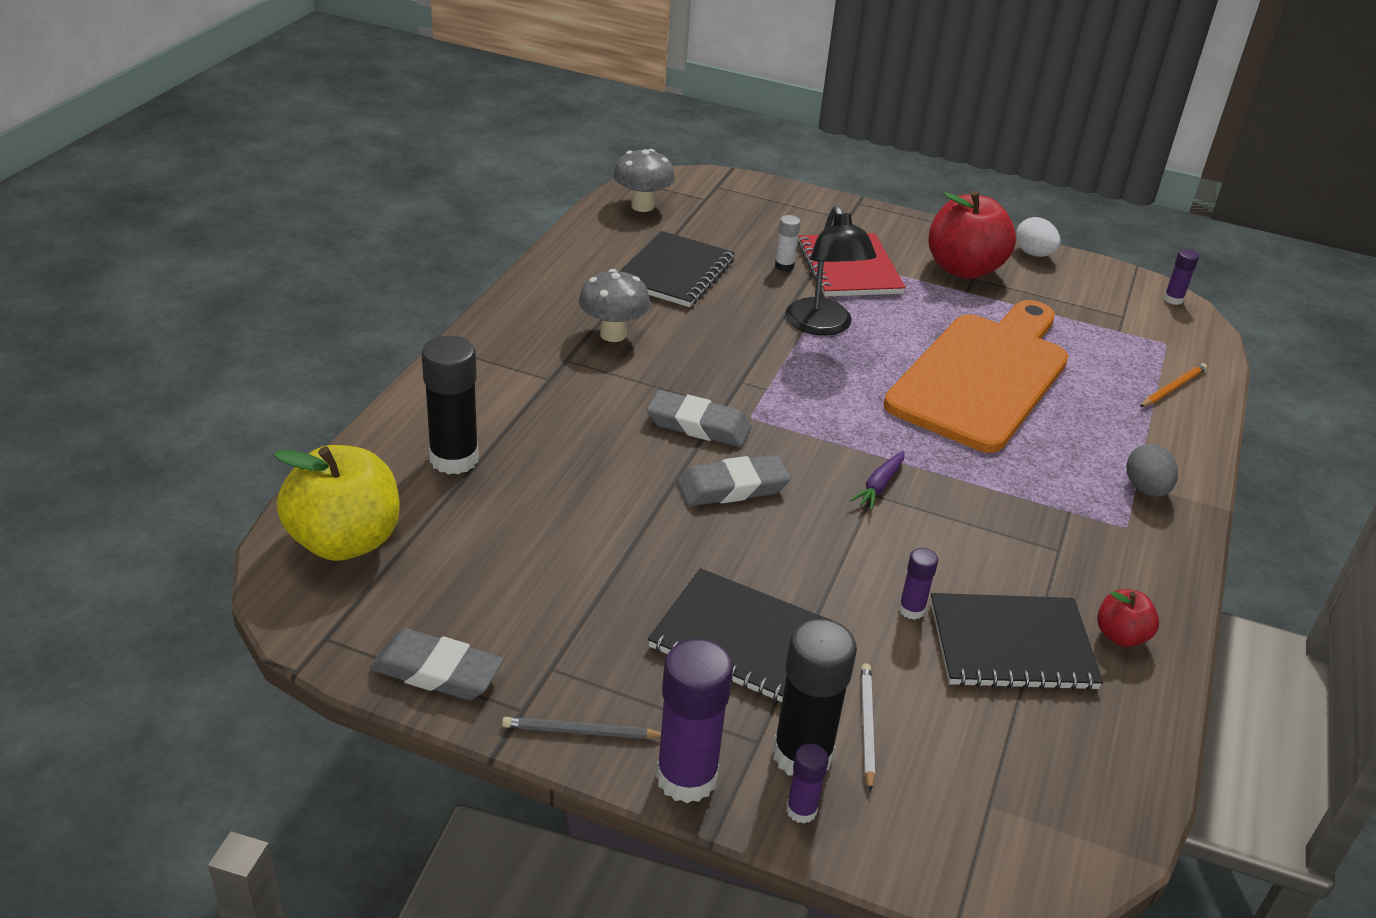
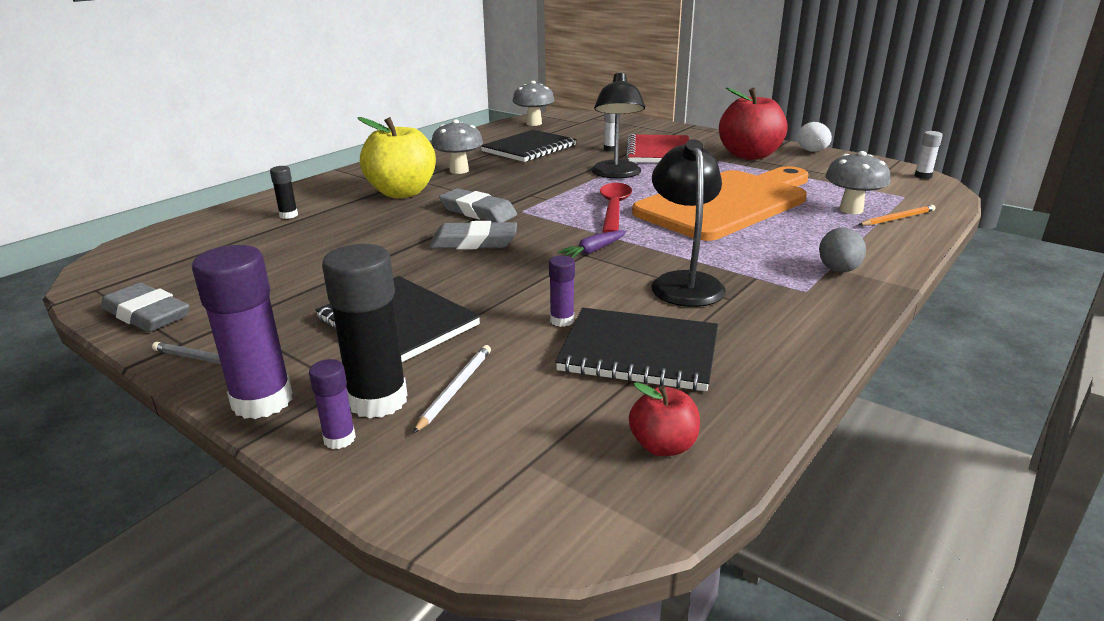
camera: 20 degrees right, 10 degrees down
(345, 541) = (170, 245): yellow apple -> yellow apple (402, 193)
(454, 459) = (288, 215): black glue stick -> black glue stick, size x0.50
(859, 401) = (614, 209): none -> red spoon
(1003, 530) = (684, 282): none -> black lamp
(1120, 376) = (851, 210): none -> grey mushroom
(1120, 636) = (755, 358): red apple -> red apple (663, 446)
(1173, 299) = (923, 176): purple glue stick -> white glue stick

